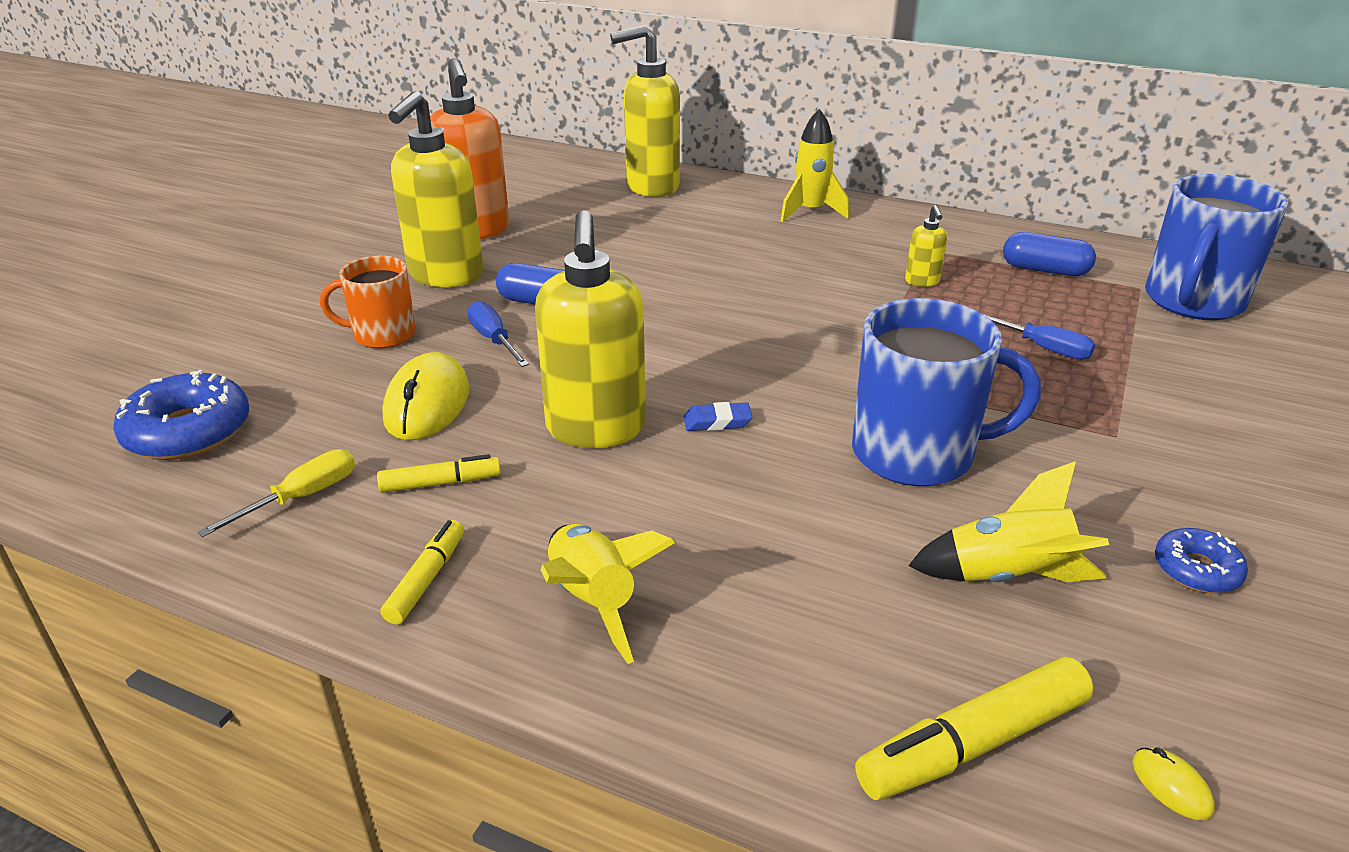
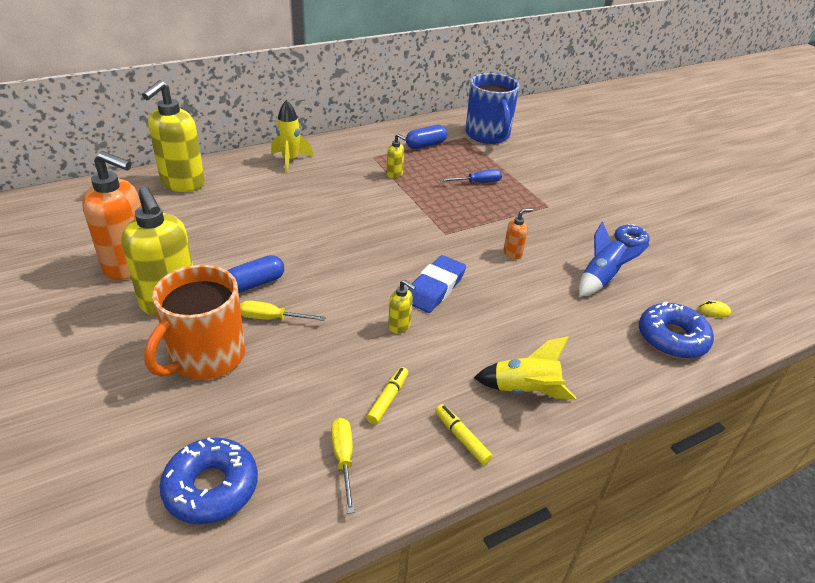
camera: 55 degrees left, 5 degrees up
(382, 335) = (206, 357): orange mug -> orange mug, size x1.66
(427, 404) = (307, 372): yellow mouse -> none
(494, 340) = (272, 318): blue screwdriver -> yellow screwdriver
(596, 429) = (399, 326): yellow soap dispenser -> yellow soap dispenser, size x0.44
(717, 422) = (435, 288): blue eraser -> blue eraser, size x2.00
(916, 453) = (513, 253): blue mug -> orange soap dispenser
(973, 743) = (672, 338): yellow marker -> blue donut
(1007, 576) = (601, 279): yellow rocket -> blue rocket

